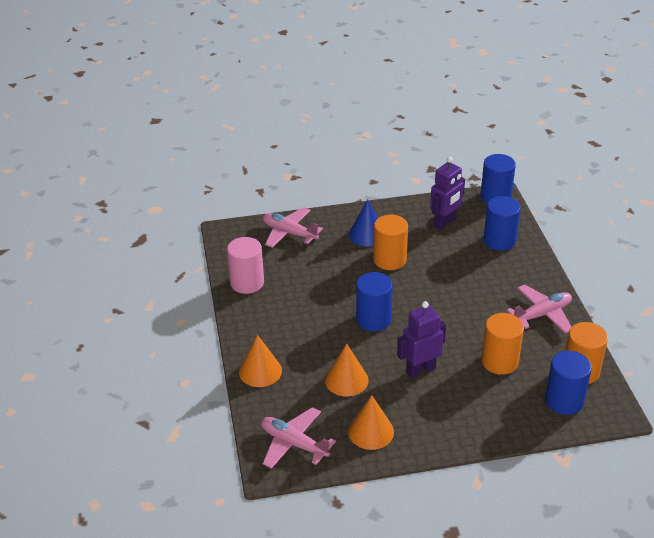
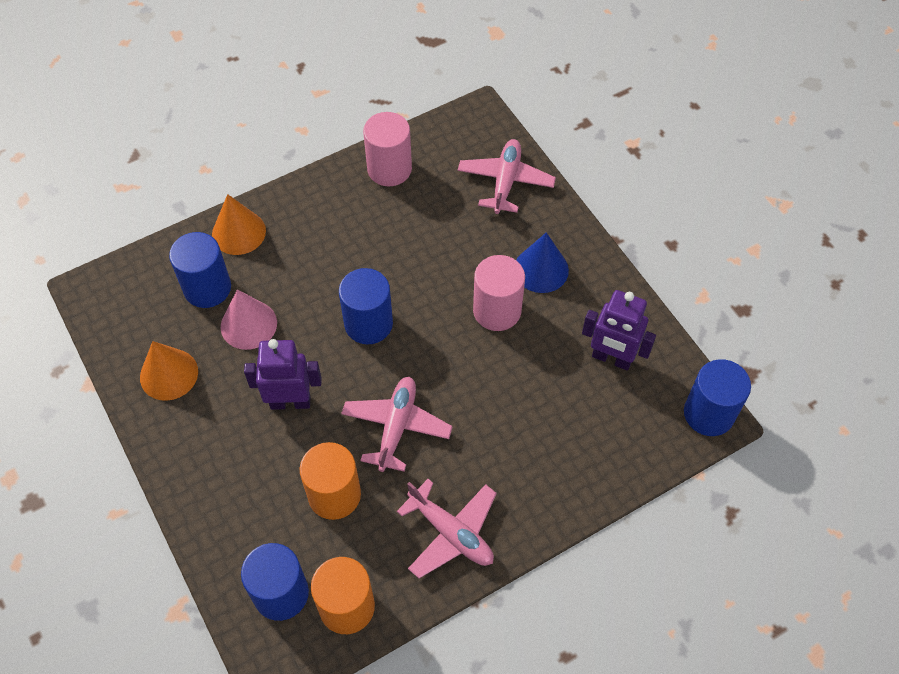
camera: 70 degrees right, 20 degrees up
(294, 443) = (132, 301): pink plane -> pink plane (396, 427)
(346, 380) = (248, 324): orange cone -> pink cone
(389, 260) = (497, 311): orange cylinder -> pink cylinder
(420, 370) = (290, 402): purple robot -> purple robot turned 45 degrees counterclockwise
(499, 241) = (600, 441): blue cylinder -> blue cylinder (207, 288)

